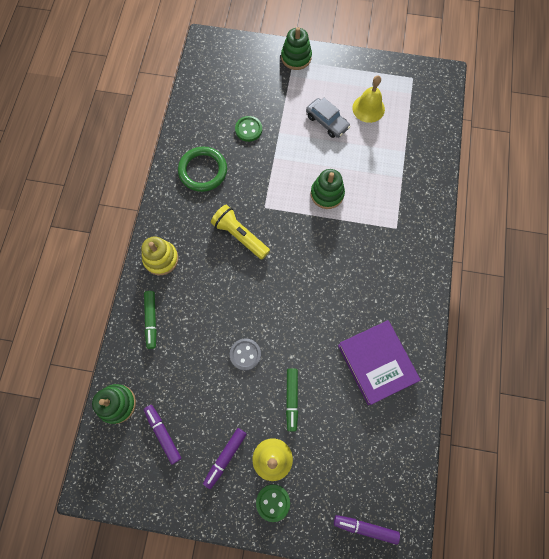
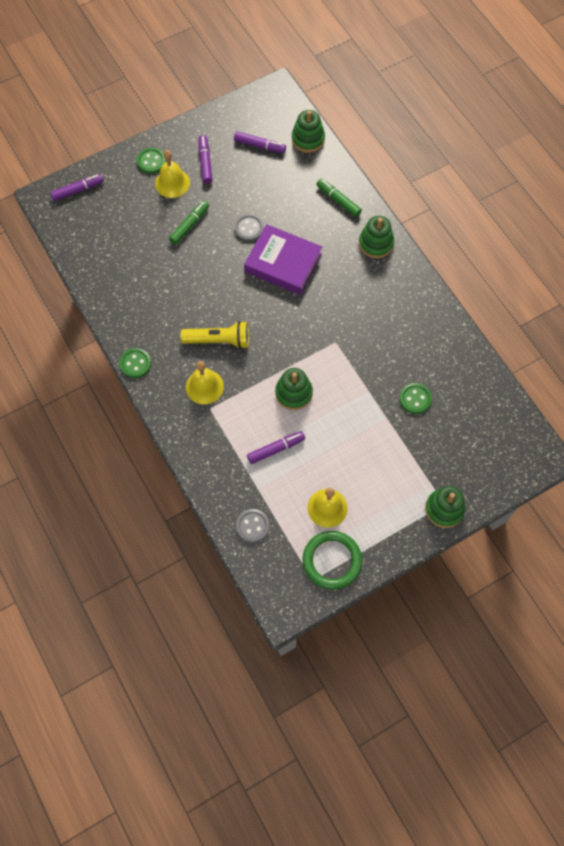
camera: 140 degrees right, 5 degrees down
(161, 259) = (376, 243): yellow stacking toy -> green stacking toy
(203, 171) = (415, 333): green ring -> green ring (332, 561)
(240, 236) = (333, 305): yellow flashlight -> yellow flashlight (219, 340)
(291, 399) = (190, 225): green marker -> green marker turned 75 degrees clockwise
(327, 122) = (353, 462): grey car -> none
(371, 166) = (276, 449): none -> purple marker
(376, 363) = (146, 292): purple book -> purple book (283, 263)
(388, 247) = (204, 386): none -> yellow bell
(426, 132) = (252, 526): none -> grey button
(429, 305) = (135, 364): none -> green button

